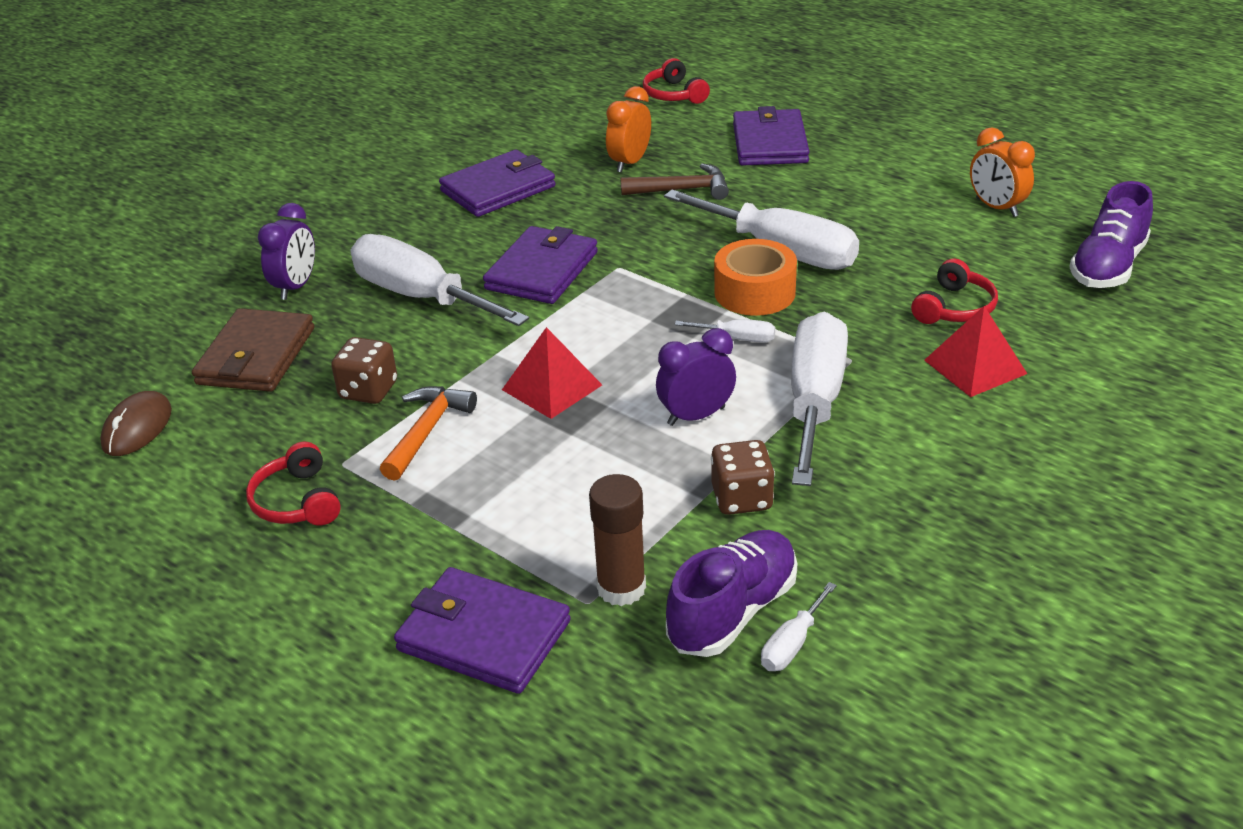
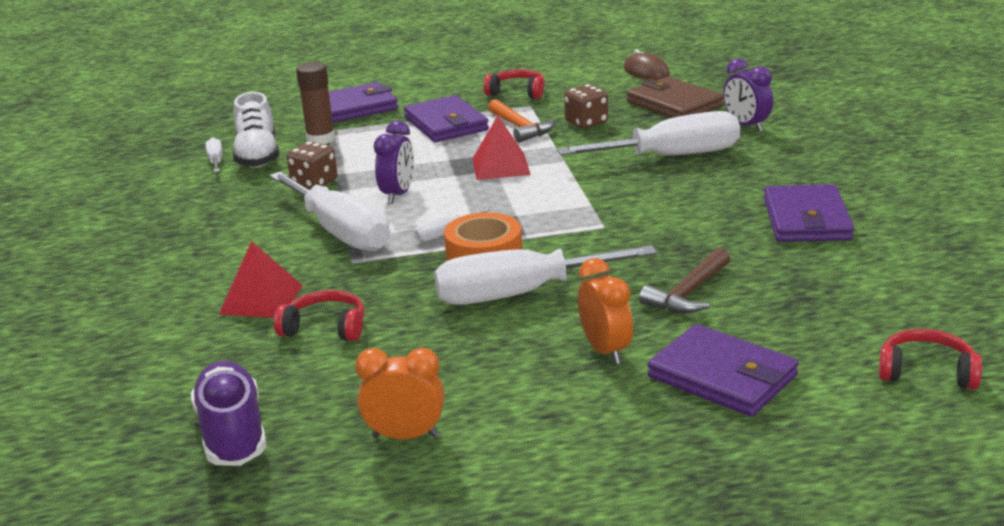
camera: 130 degrees right, 10 degrees down
(542, 270) = (643, 200): purple wallet -> purple wallet (446, 124)
(629, 163) = (779, 288): orange clock -> orange clock (605, 350)
(733, 611) = (258, 156): purple shoe -> white shoe
(954, 308) = (325, 328): red headphones -> red headphones turned 120 degrees clockwise

